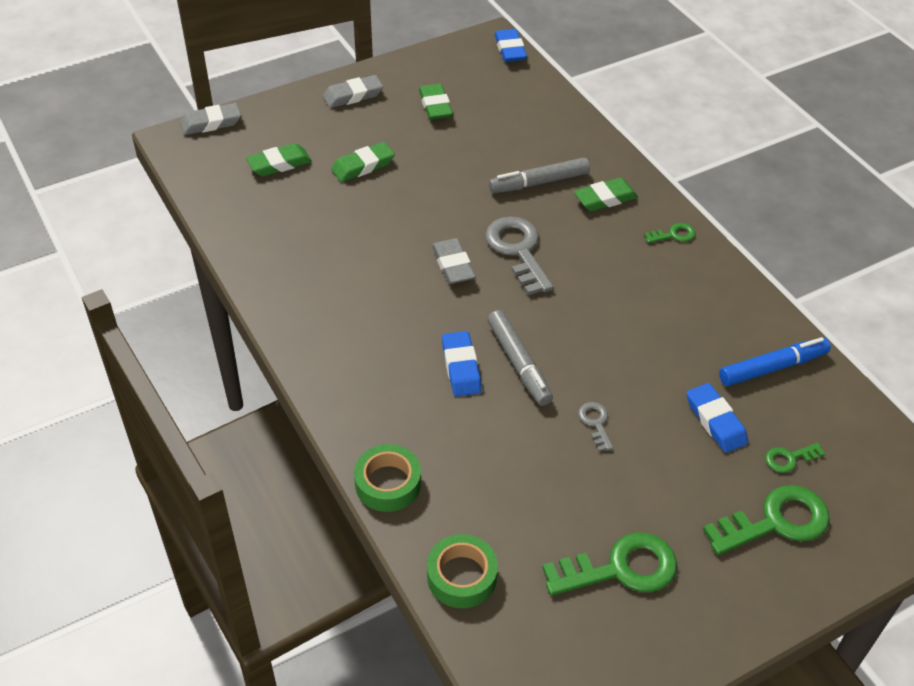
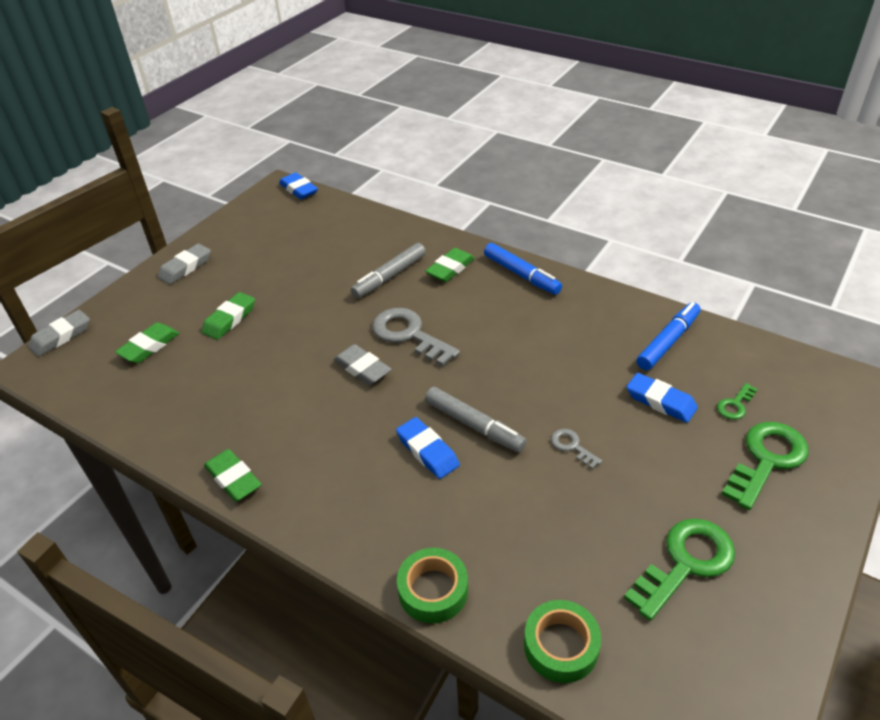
camera: 25 degrees left, 5 degrees down
(435, 106) = (264, 250): green eraser -> green eraser (233, 479)
(673, 235) = (521, 275): green key -> blue marker

